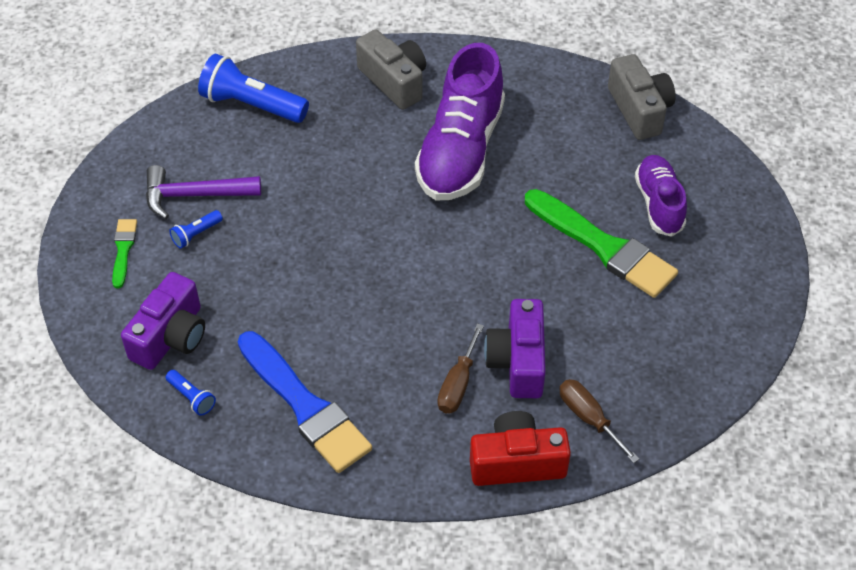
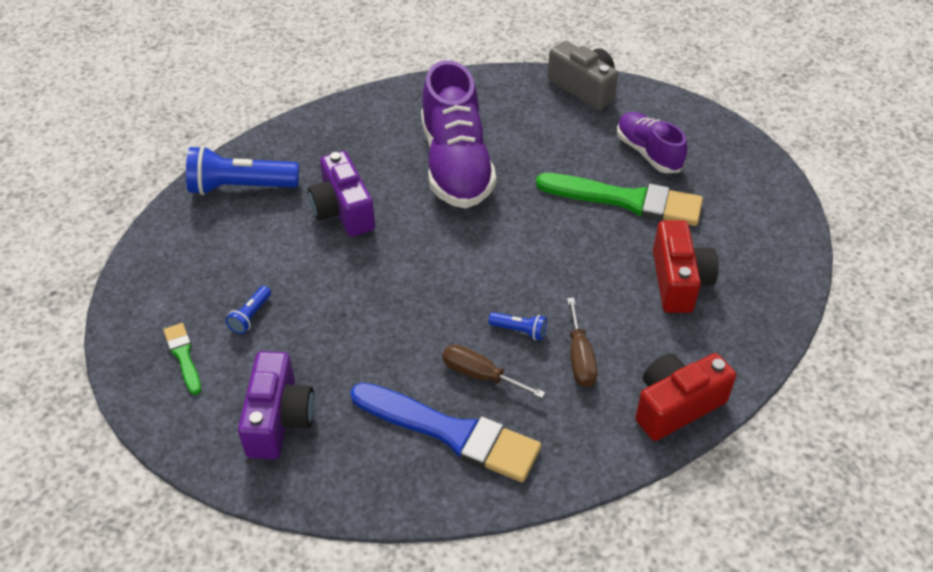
camera: 25 degrees left, 5 degrees down
(191, 397) = (333, 469): blue flashlight -> blue flashlight (519, 330)
(194, 195) = (229, 282): purple hammer -> none
(394, 81) = (362, 128): grey camera -> none
(518, 361) = (619, 319): purple camera -> purple camera (343, 210)
(589, 418) = (710, 343): brown screwdriver -> brown screwdriver (480, 375)
(599, 347) = (678, 281): none -> red camera

